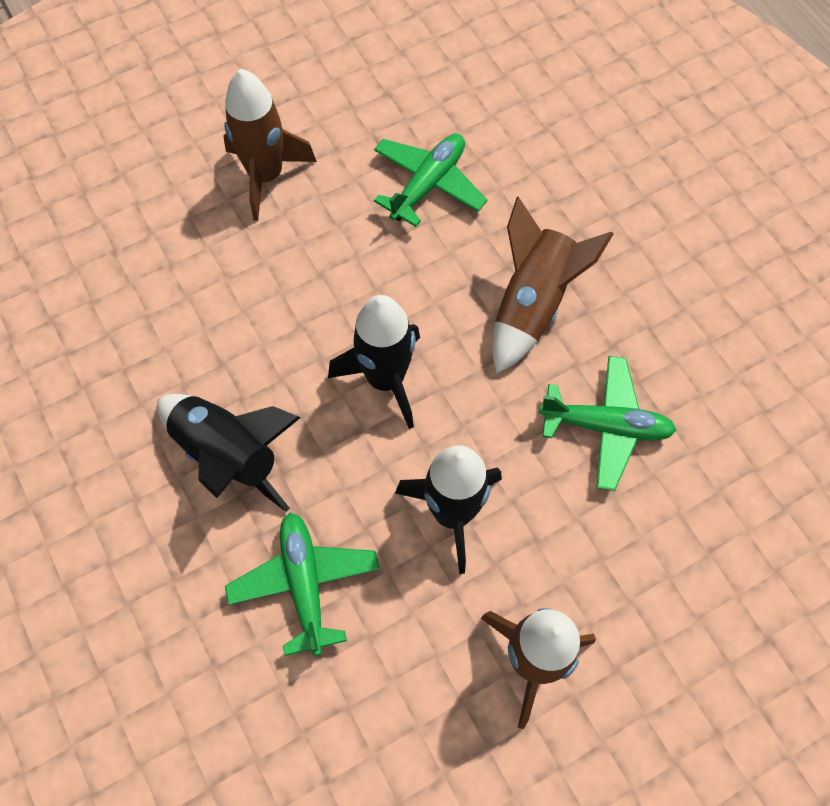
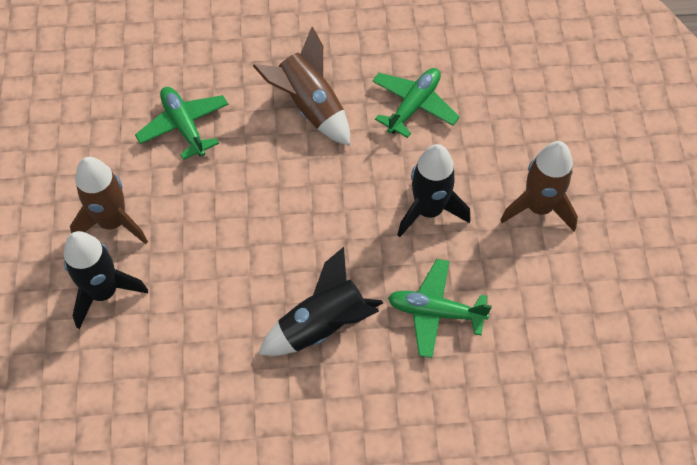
camera: 65 degrees left, 5 degrees down
(385, 379) = (317, 210): black rocket -> black rocket (104, 292)

